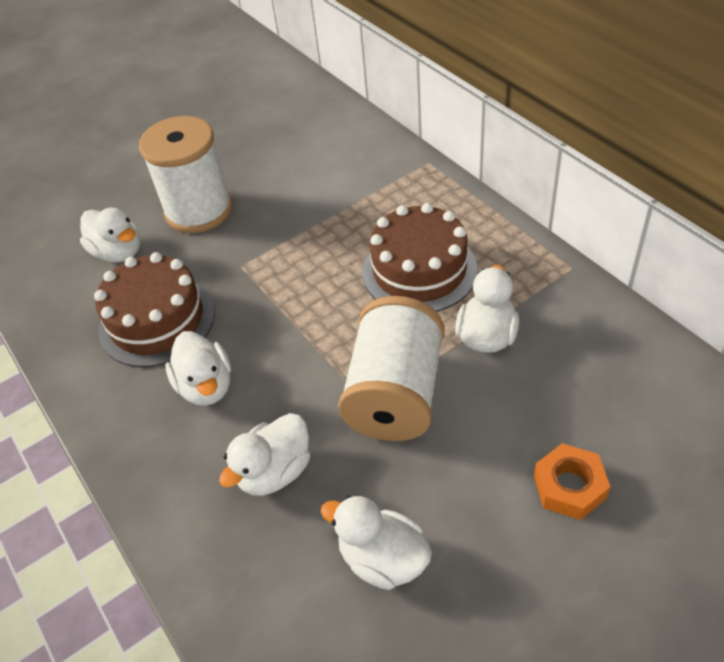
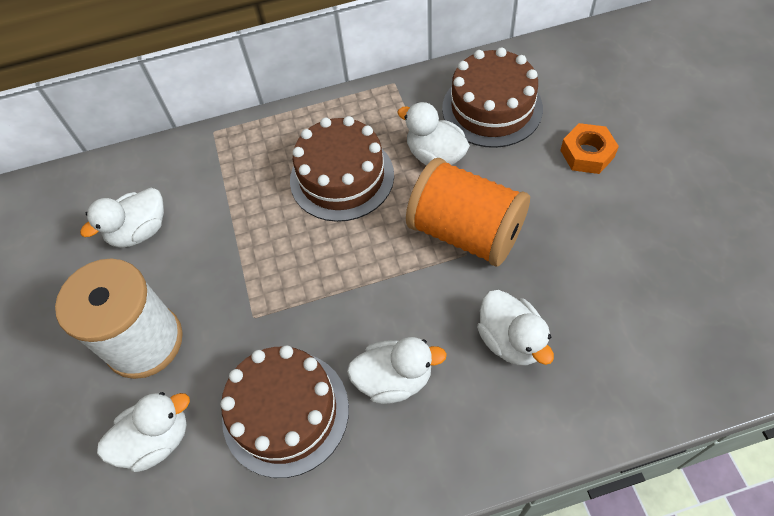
camera: 70 degrees left, 10 degrees up
(383, 559) = (614, 282): white duck -> white duck (140, 231)
(395, 394) = (466, 232): white spool -> orange spool
(587, 368) = (492, 108): none -> brown cake

